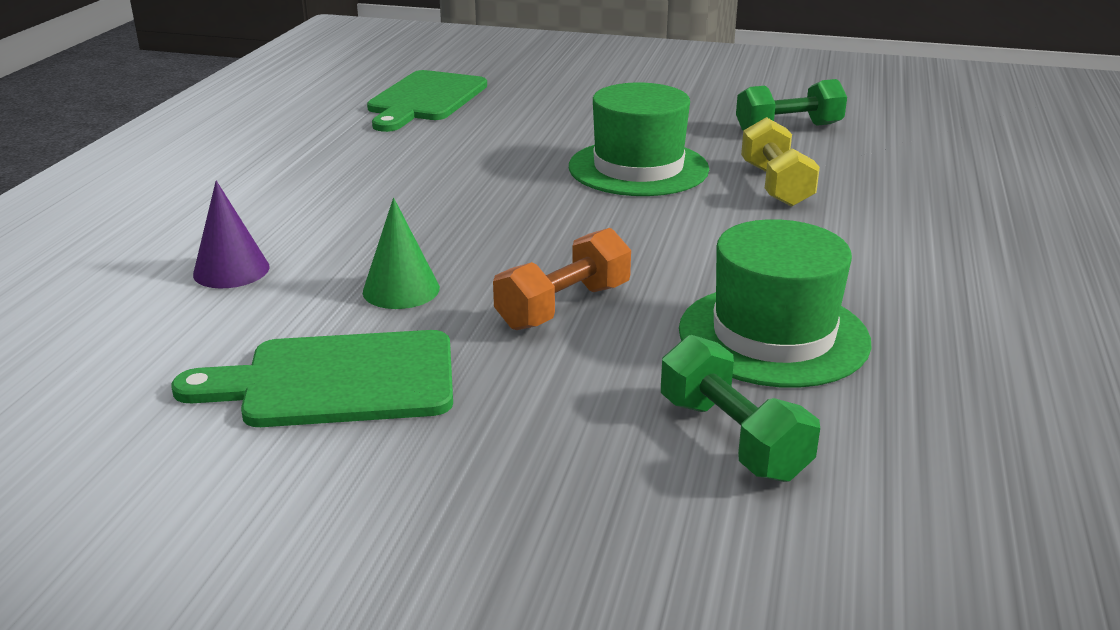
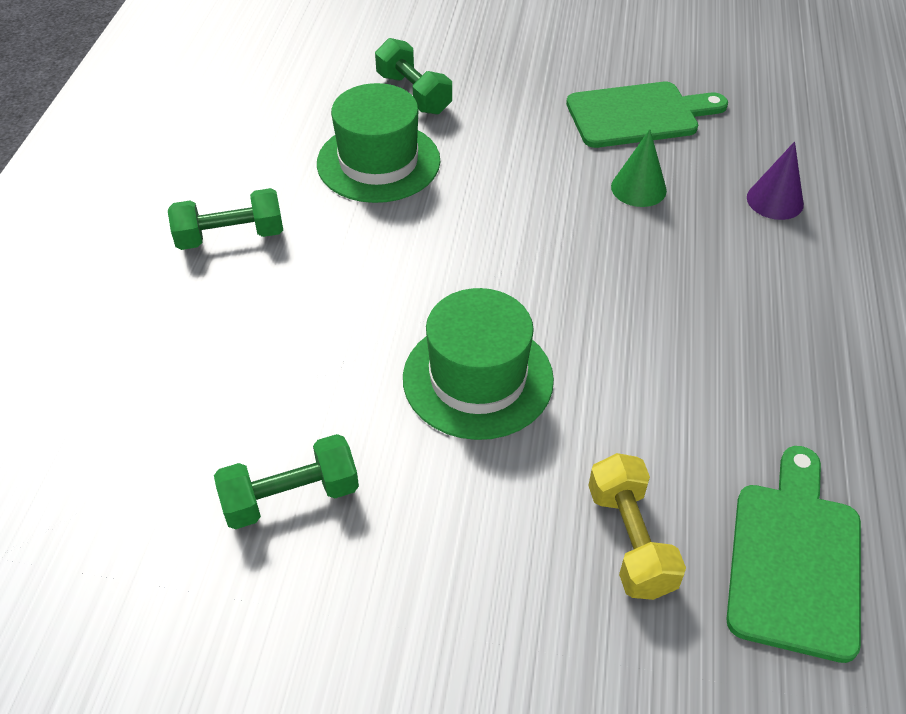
camera: 175 degrees right, 20 degrees up
(563, 306) = (519, 179): orange dumbbell -> none
(776, 185) = (337, 353): yellow dumbbell -> yellow dumbbell (630, 540)
(944, 267) = (230, 236): none -> green dumbbell

